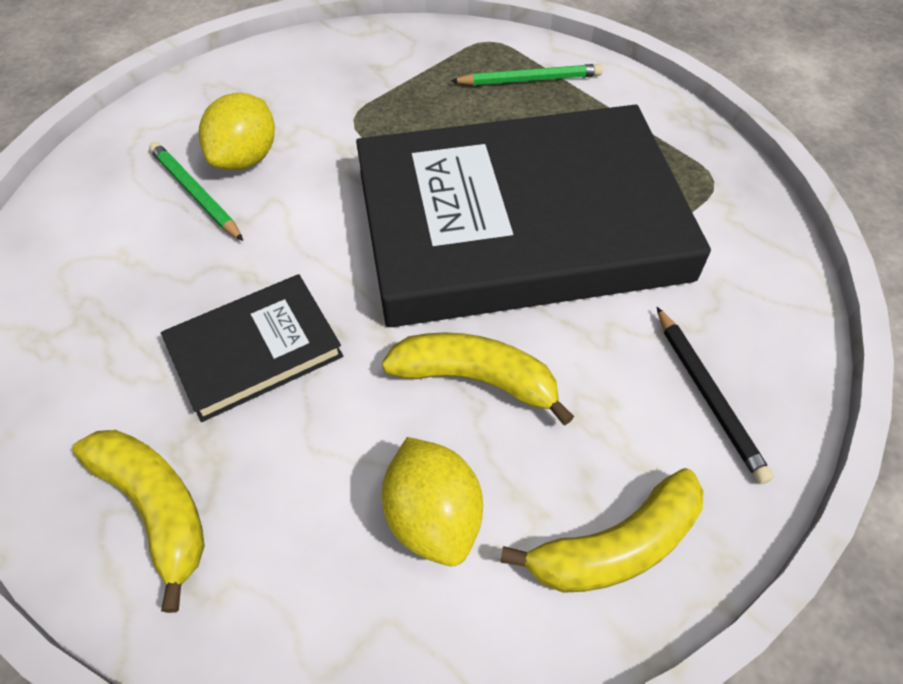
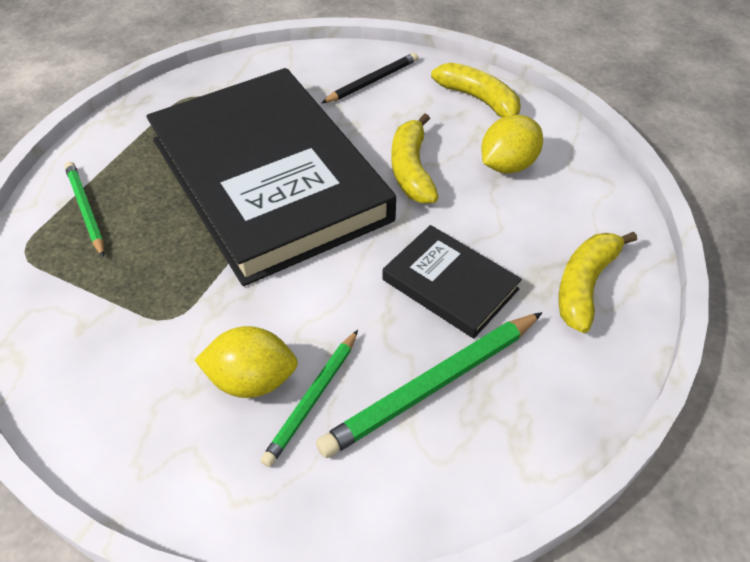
camera: 110 degrees left, 5 degrees down
(140, 286) = (432, 386): none -> green pencil

